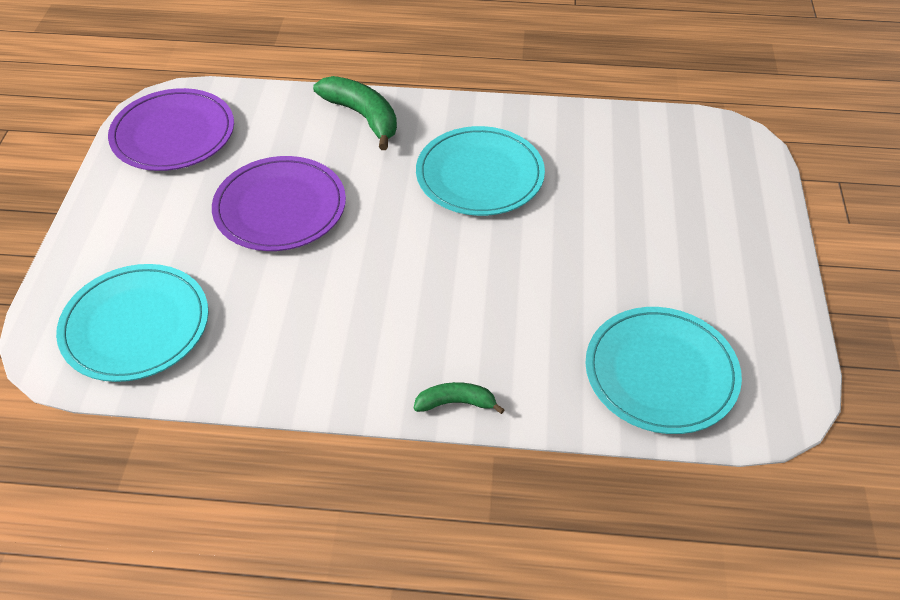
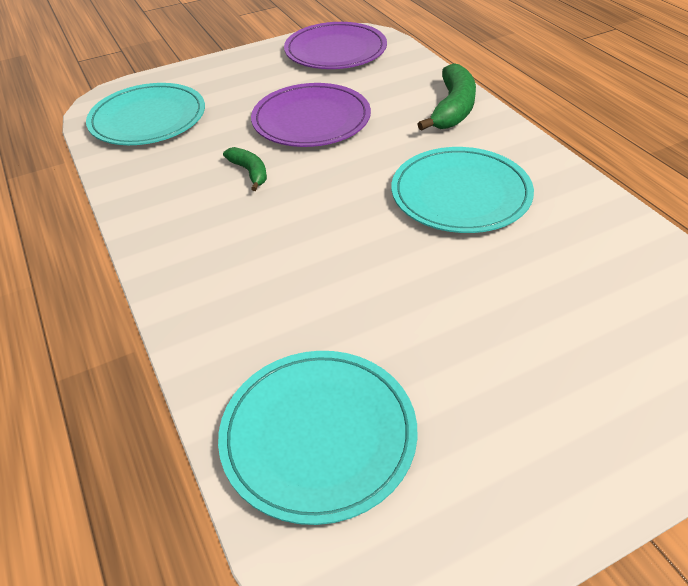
camera: 60 degrees right, 5 degrees down
(456, 403) = (176, 298): green banana -> green banana (250, 172)

